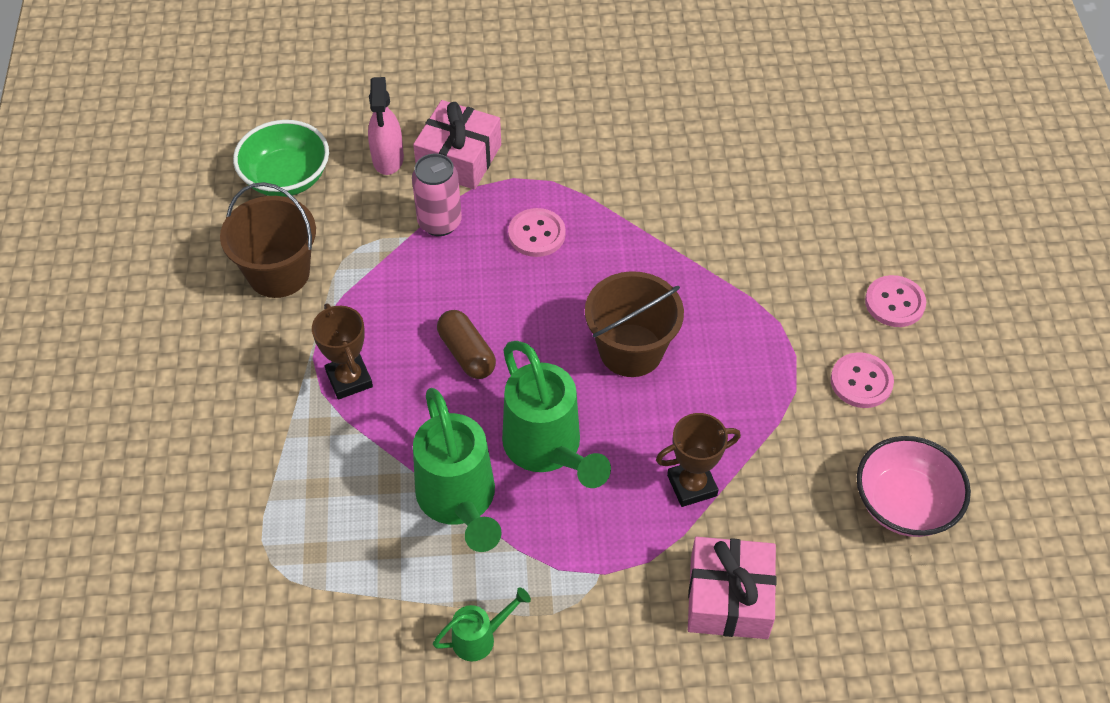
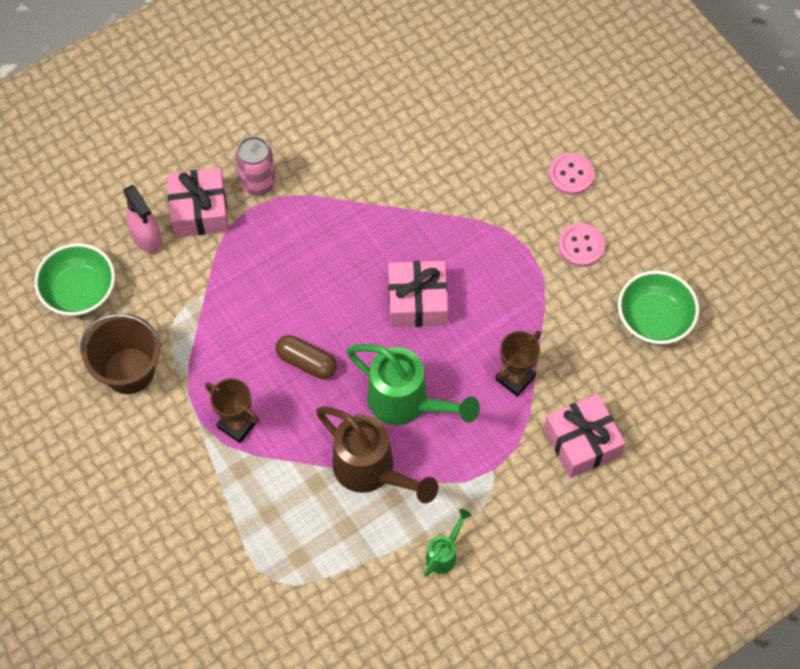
camera: 30 degrees left, 10 degrees up
(439, 222) = (220, 270): pink can -> pink can (258, 183)
(459, 503) = (372, 471): green watering can -> brown watering can
(536, 234) = (296, 245): pink button -> none
(631, 350) = (417, 301): brown bucket -> pink gift
(904, 504) = (654, 319): pink bowl -> green bowl

